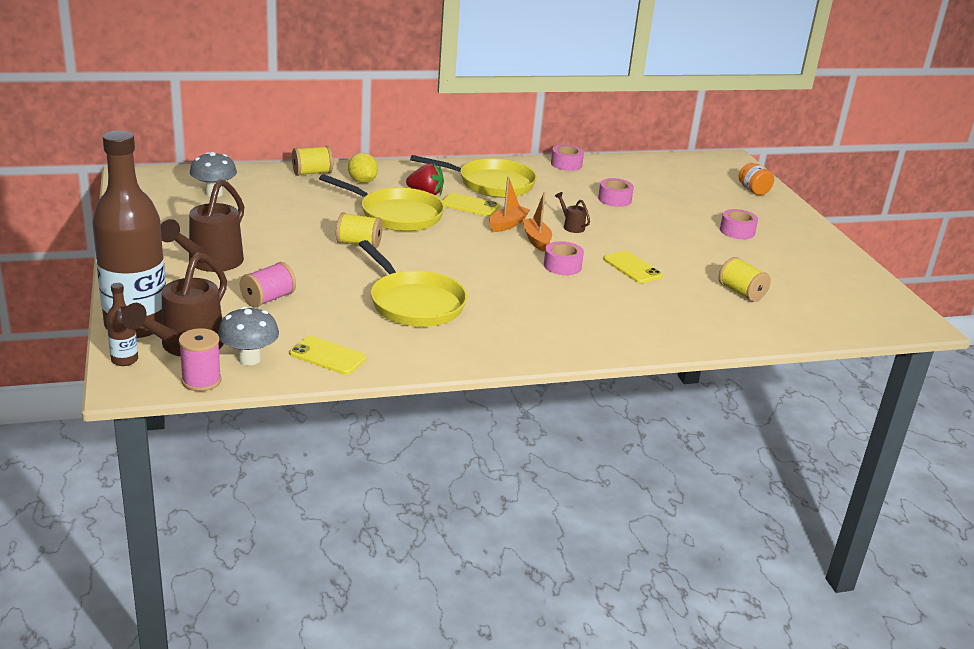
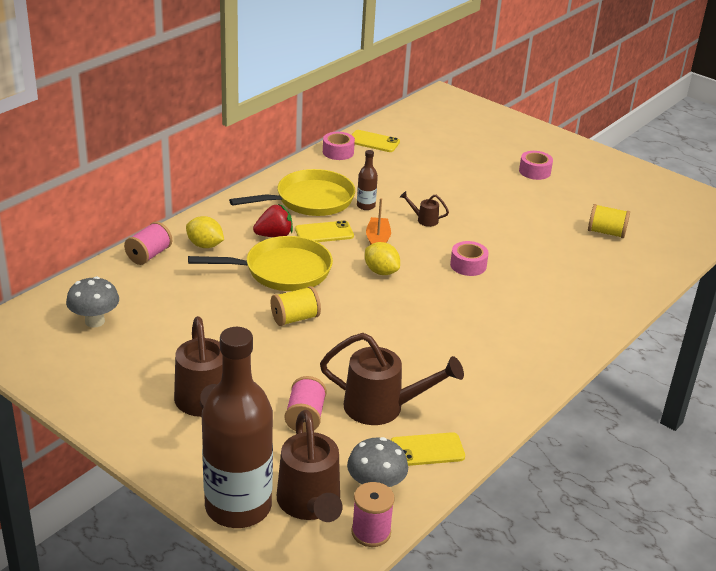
camera: 35 degrees left, 5 degrees up
(124, 360) = (282, 549): brown bottle -> brown bottle (366, 206)
(312, 173) = (149, 255): yellow spool -> pink spool
(336, 318) = (382, 407): none -> brown watering can
(413, 303) = (416, 360): yellow pan -> none
(477, 243) = (381, 271): none -> yellow lemon
(536, 240) = (418, 247): orange boat -> none
(614, 199) = (418, 176): pink tape -> none
(632, 268) = (514, 243): yellow phone -> yellow phone (373, 142)
(753, 190) = (496, 123): orange jar -> none

